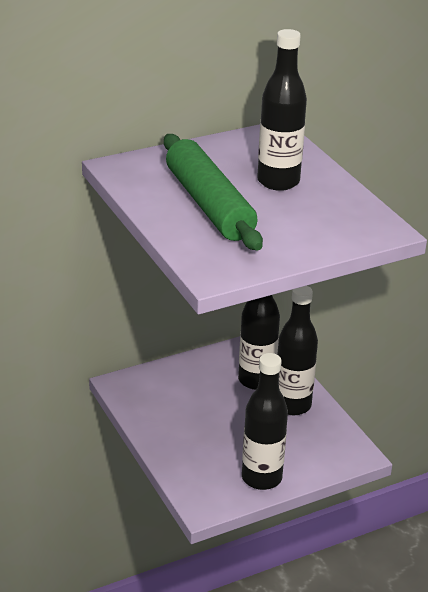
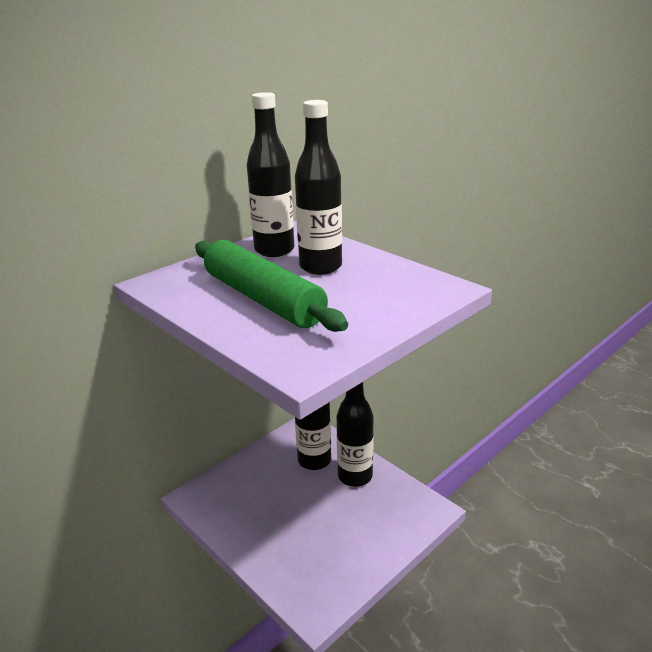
camera: 15 degrees left, 5 degrees down
(261, 478) = (358, 560): black bottle -> black bottle (274, 250)

